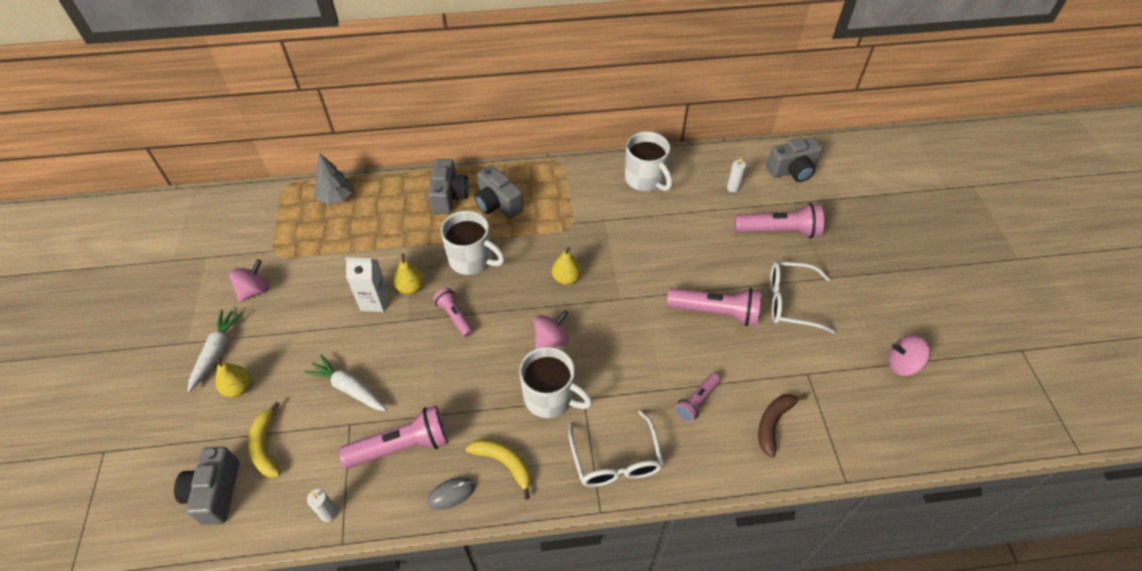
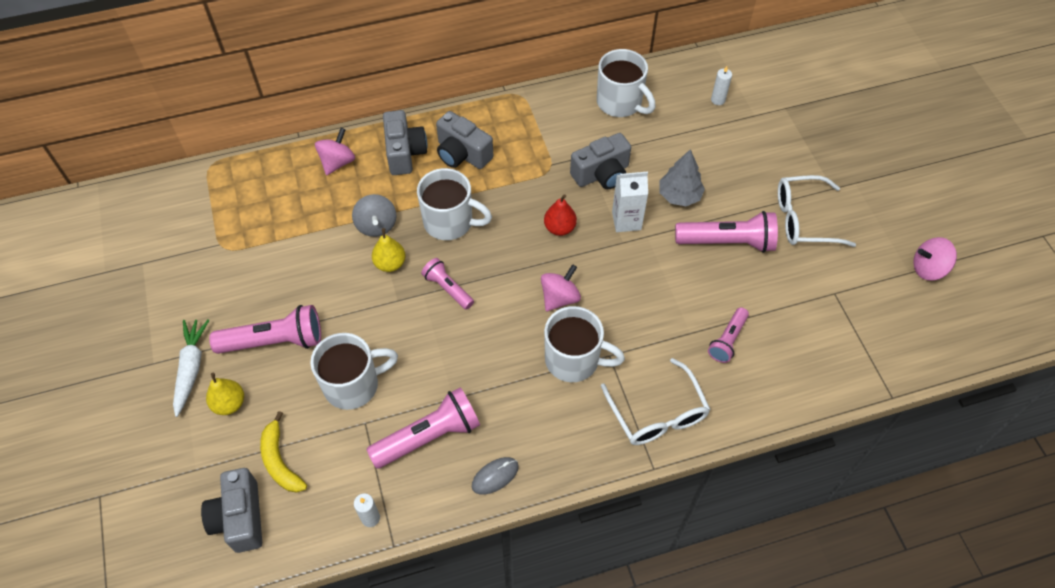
camera: 10 degrees left, 5 degrees up
(255, 290) = (212, 293): pink spinning top -> pink spinning top (337, 162)
(336, 197) = (274, 171): grey tree -> grey tree (679, 195)
(349, 388) = (353, 385): white carrot -> white mug
(374, 301) = (354, 285): white carton -> white carton (626, 220)
(408, 253) = (376, 225): none -> grey spinning top
(504, 463) = (542, 436): yellow banana -> none
(566, 278) = (559, 228): yellow pear -> red pear
(773, 423) = (809, 350): brown banana -> none
(779, 231) = (776, 143): pink flashlight -> pink flashlight (274, 341)
(792, 171) = (778, 71): grey camera -> grey camera (602, 174)

